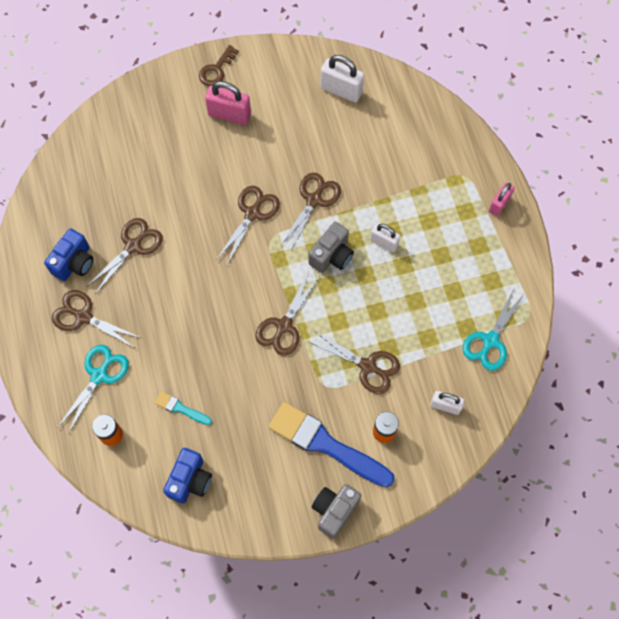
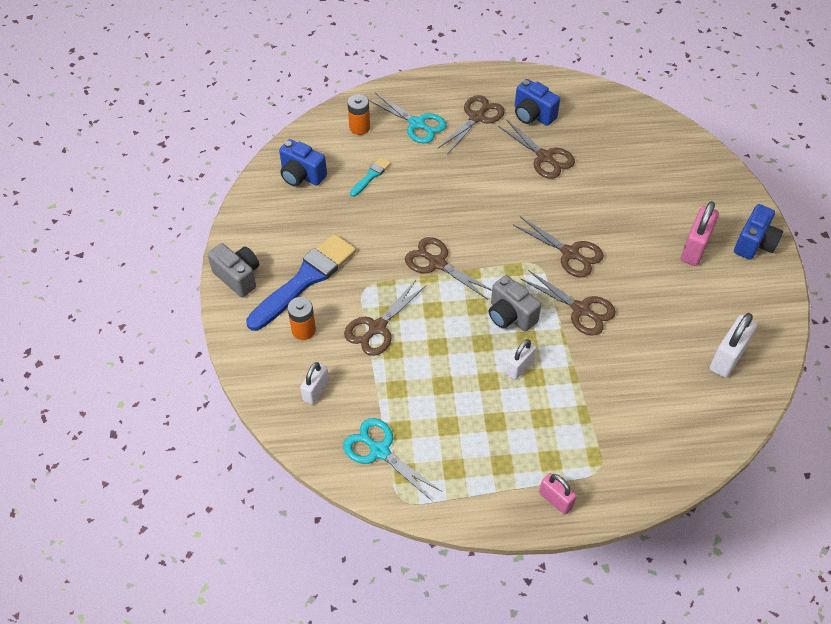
camera: 100 degrees right, 15 degrees down
(216, 70) = (754, 244): brown key -> blue camera

